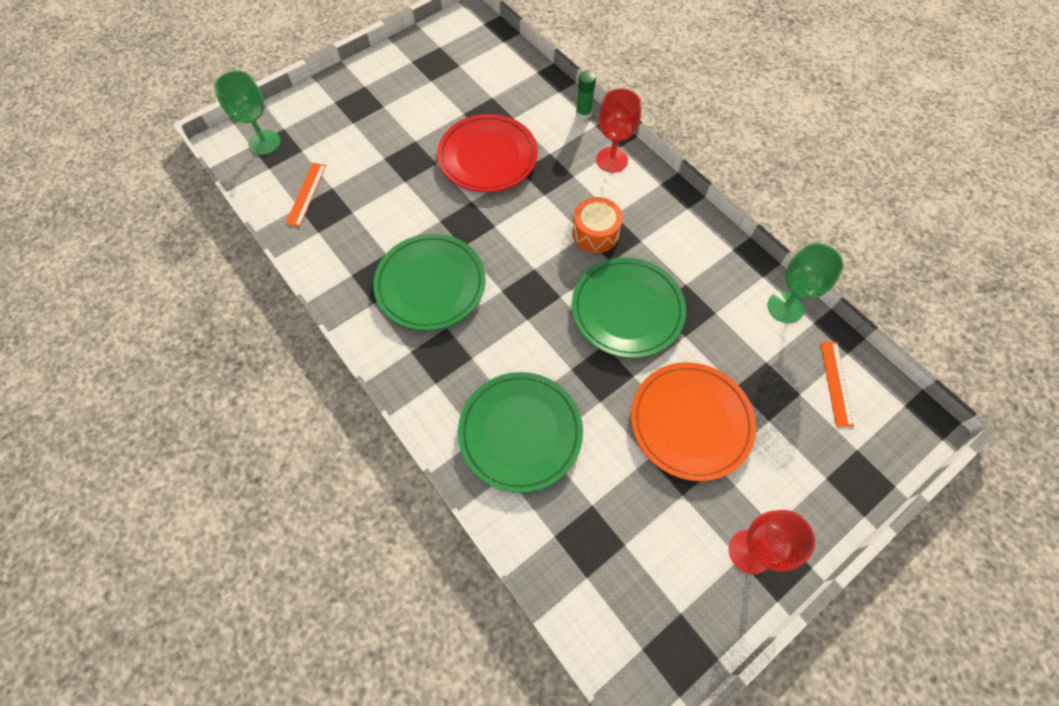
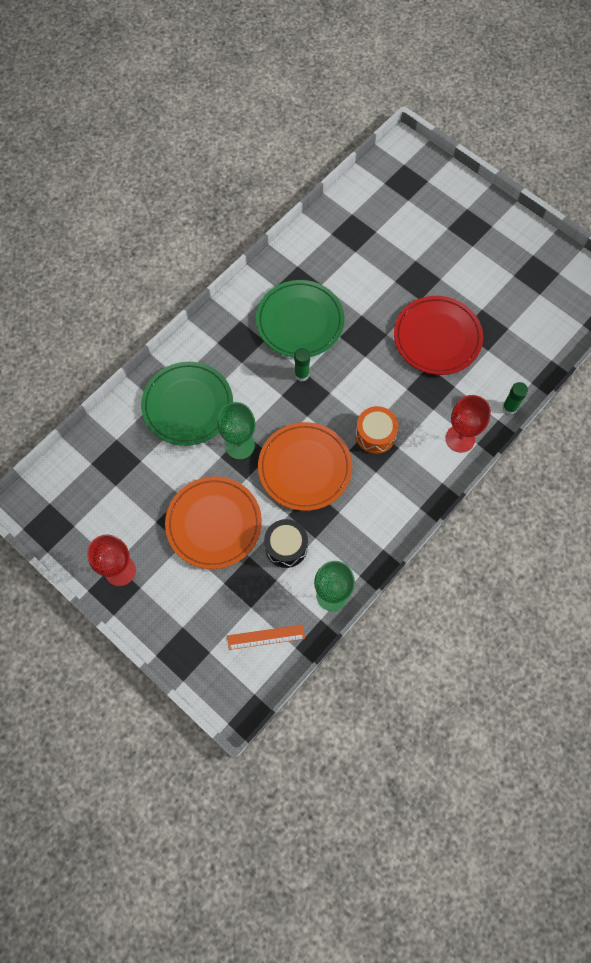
camera: 80 degrees right, 5 degrees up
(264, 142) = (409, 172): green goblet -> green goblet (240, 445)
(306, 194) = (365, 215): orange ruler -> none
(504, 293) = (302, 374): none -> green glue stick
(627, 309) = (305, 468): green plate -> orange plate
(725, 344) = (286, 547): none -> black drum

